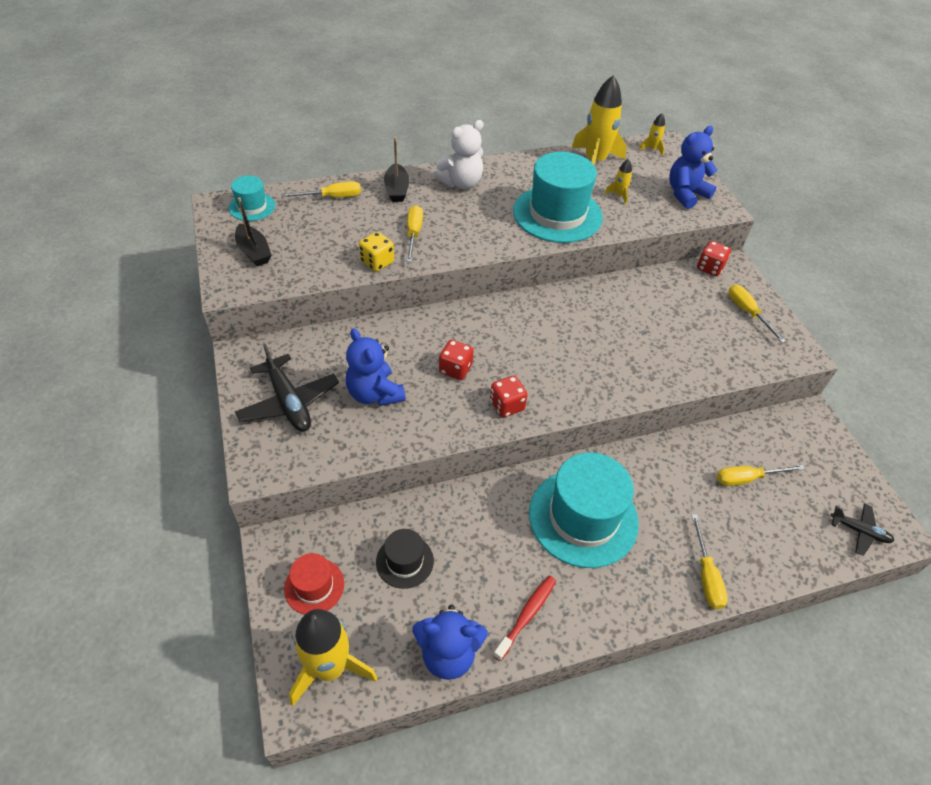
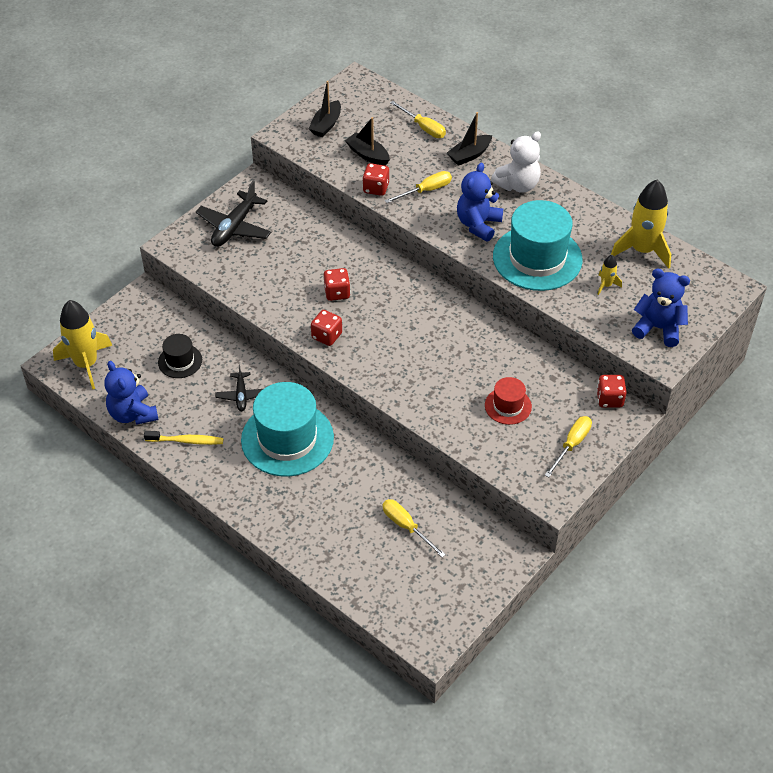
camera: 60 degrees right, 0 degrees up
(252, 207) = (370, 96): turquoise hat -> none
(314, 586) = (131, 328): red hat -> red hat (508, 406)
(327, 246) = (368, 155): none -> black boat
(374, 393) = (277, 263): blue teddy bear -> blue teddy bear (478, 224)
(377, 262) = (376, 188): yellow dice -> red dice
(461, 183) = (517, 185): white teddy bear -> white teddy bear turned 60 degrees counterclockwise
(526, 615) = (186, 441): red toothbrush -> yellow toothbrush
(652, 149) = (708, 280): yellow rocket -> none
(706, 575) = (292, 529): yellow screwdriver -> none
(859, 531) = (411, 617): black plane -> black plane (241, 395)

